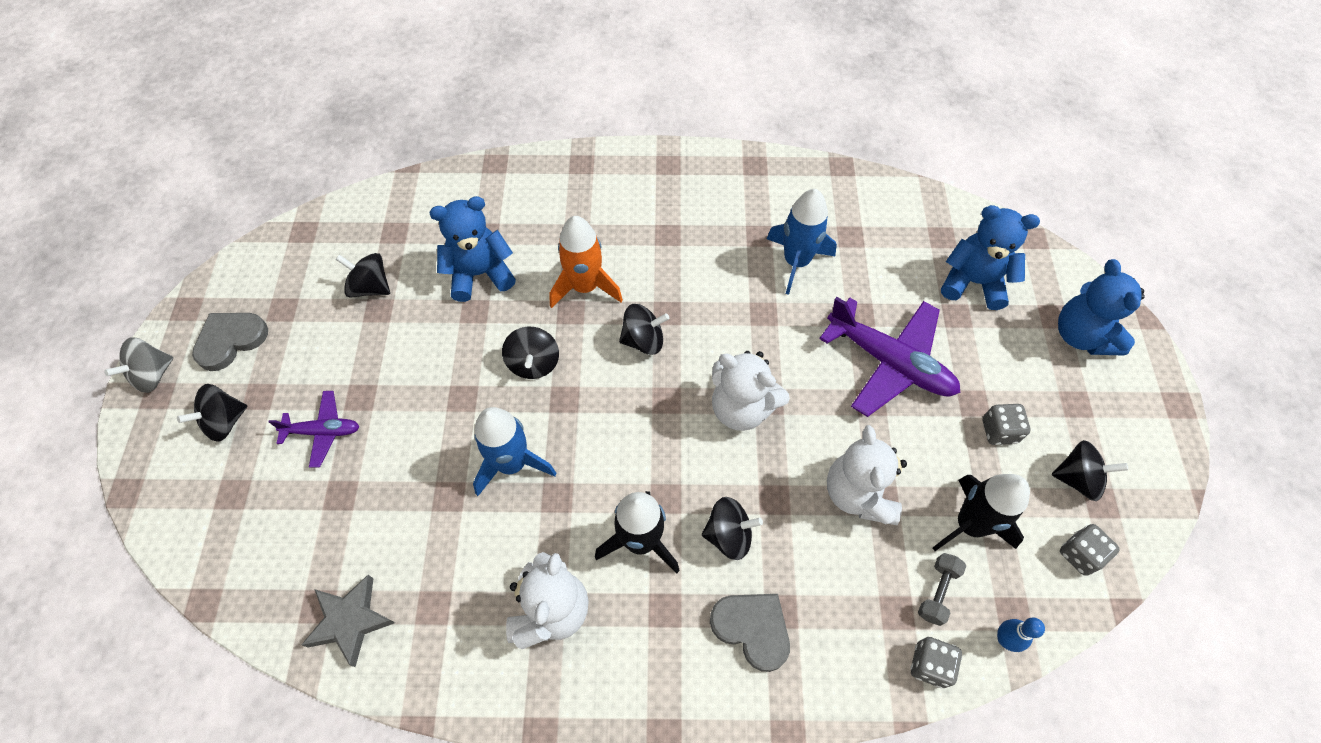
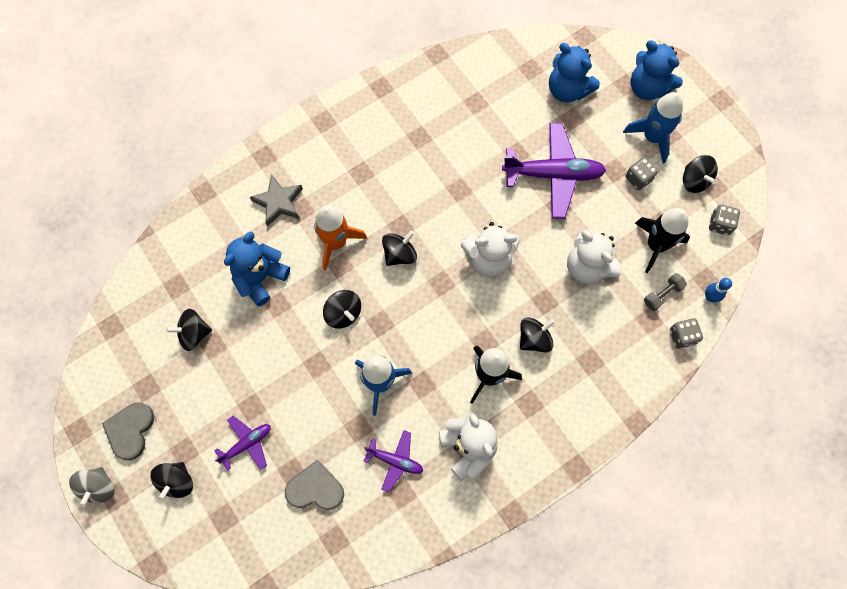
camera: 35 degrees left, 10 degrees up
(350, 621) = (361, 534): grey star -> grey star (278, 202)
(457, 563) = (395, 461): none -> purple plane
(752, 629) = (582, 381): grey heart -> grey heart (315, 488)
(796, 262) = (455, 141): blue rocket -> blue rocket (652, 137)
(937, 592) = (662, 294): grey dumbbell -> grey dumbbell turned 60 degrees clockwise
(973, 282) = (567, 90): blue teddy bear -> blue teddy bear turned 120 degrees counterclockwise
(1077, 478) = (694, 180): black spinning top -> black spinning top turned 90 degrees clockwise

